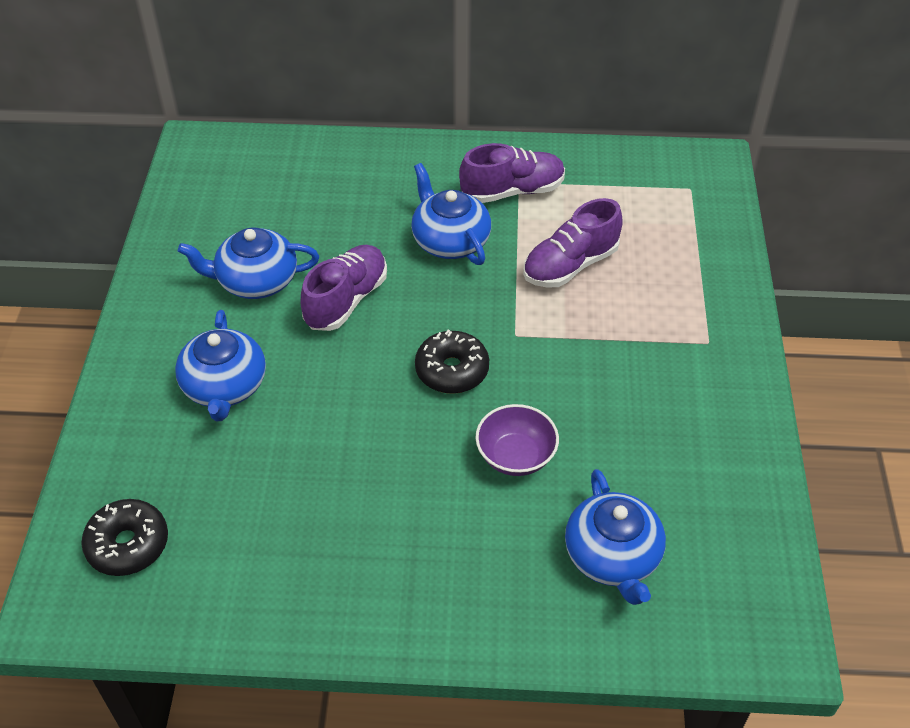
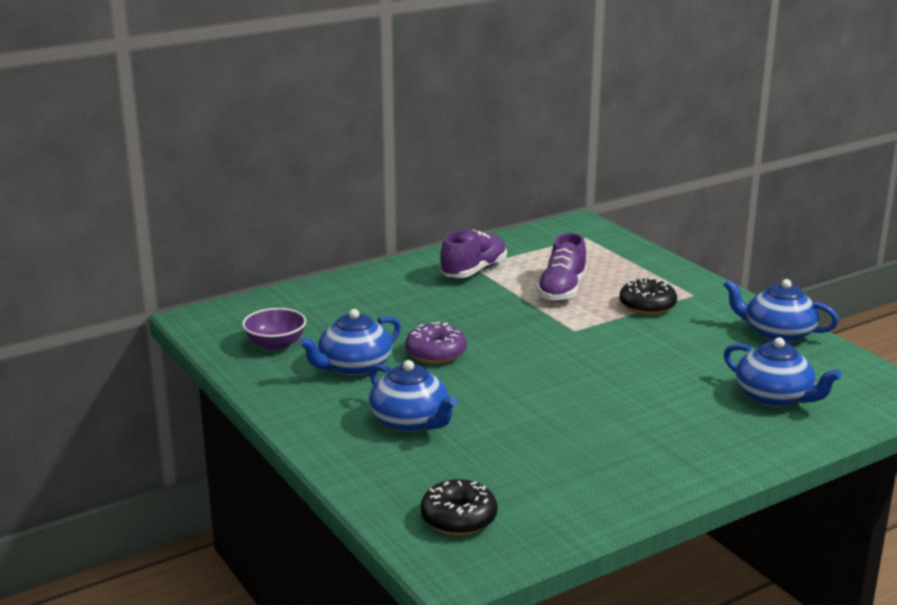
camera: 35 degrees left, 25 degrees down
(346, 300) = (436, 353): purple shoe -> purple donut
(450, 240) = (466, 305): blue teapot -> blue teapot (777, 333)
(452, 370) = (558, 359): black donut -> black donut (647, 306)
(515, 456) = (655, 379): purple bowl -> purple bowl (275, 344)

